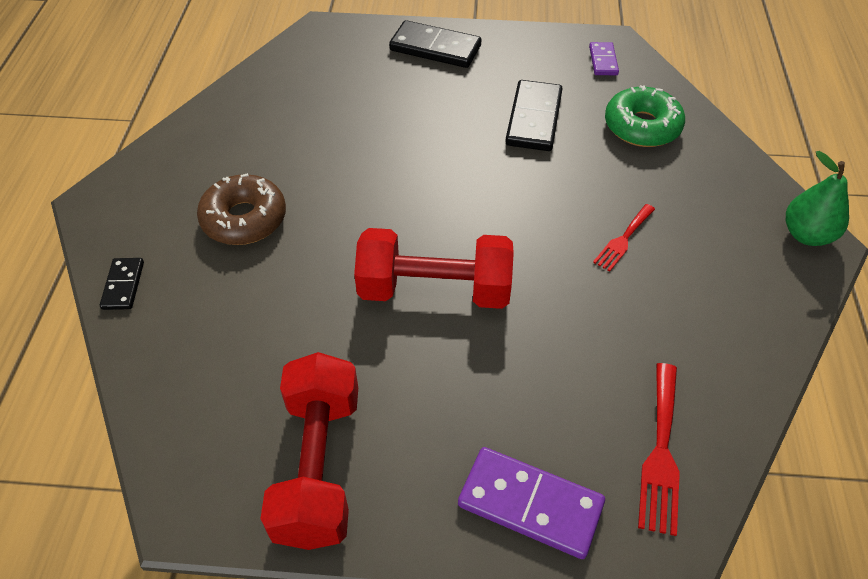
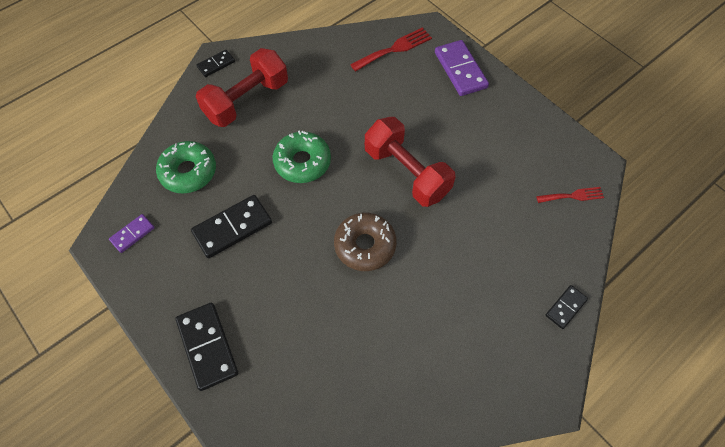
camera: 135 degrees left, 10 degrees up
(244, 219) = (465, 299): brown donut -> brown donut (365, 245)
(318, 466) = (529, 140): red dumbbell -> red dumbbell (246, 100)
(557, 213) = (302, 162): none -> green donut
(623, 239) = (292, 125): red fork -> red fork (573, 196)
(806, 235) = (216, 64): green pear -> black domino

